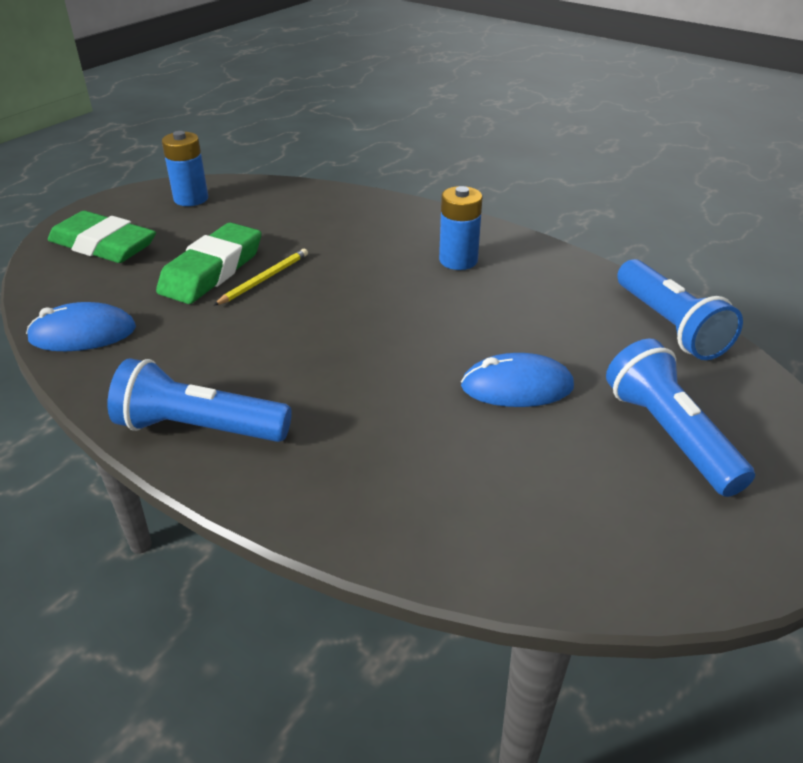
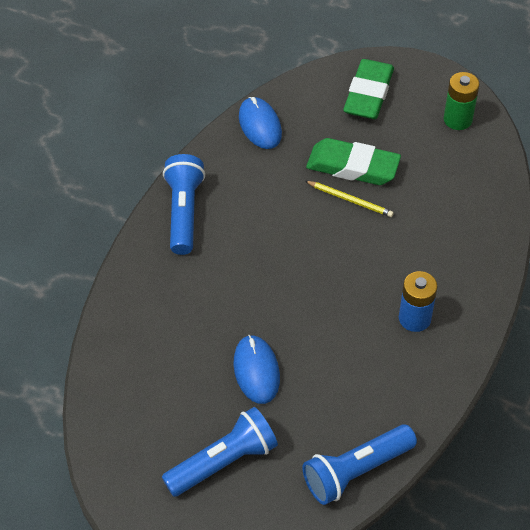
camera: 80 degrees right, 15 degrees up
(191, 199) = (457, 119): blue battery -> green battery

